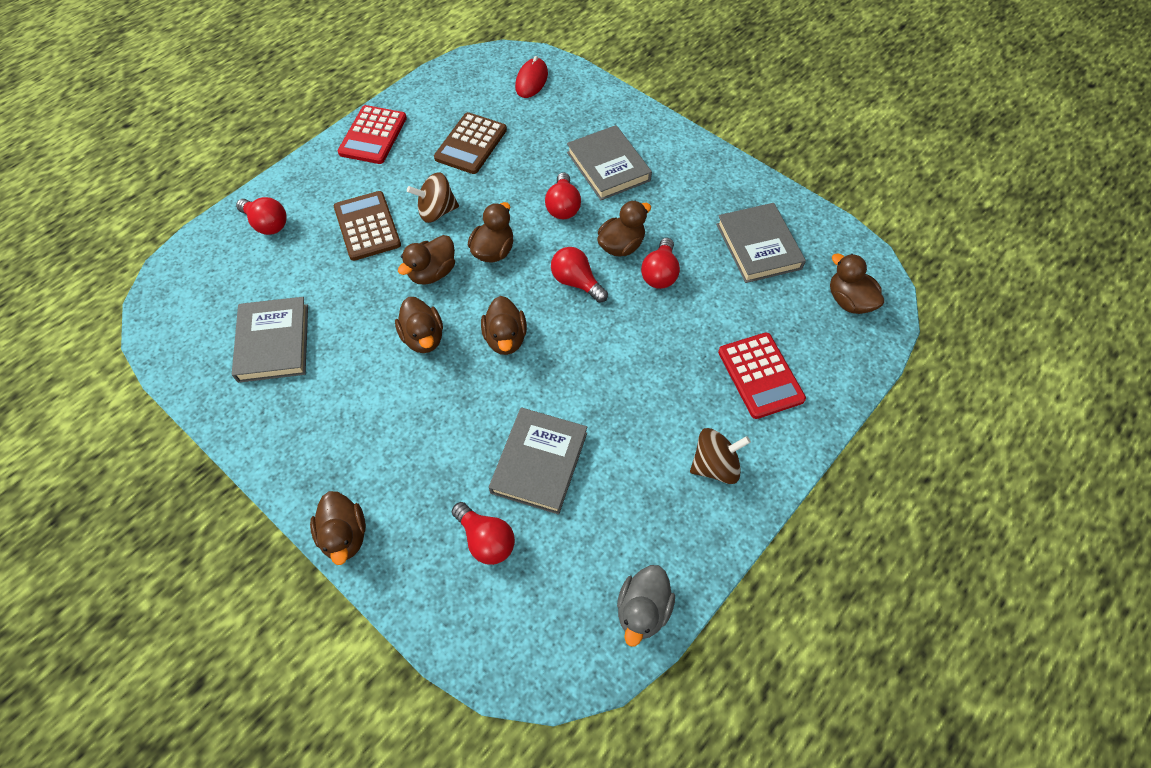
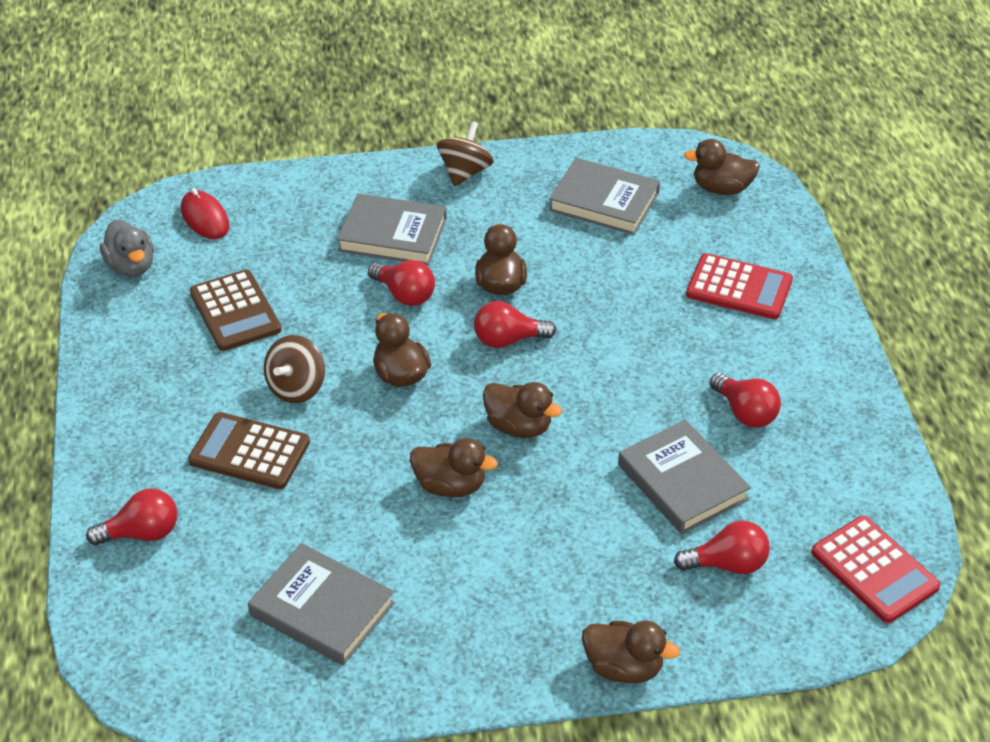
camera: 50 degrees left, 15 degrees down
(373, 135) = (120, 378): red calculator -> red calculator (874, 570)
(432, 273) = (375, 435): brown duck -> none
(643, 610) = (890, 499): grey duck -> grey duck (131, 266)
(660, 274) = (562, 280): red light bulb -> red light bulb (745, 413)
(715, 465) = (798, 371): brown spinning top -> brown spinning top (465, 172)

